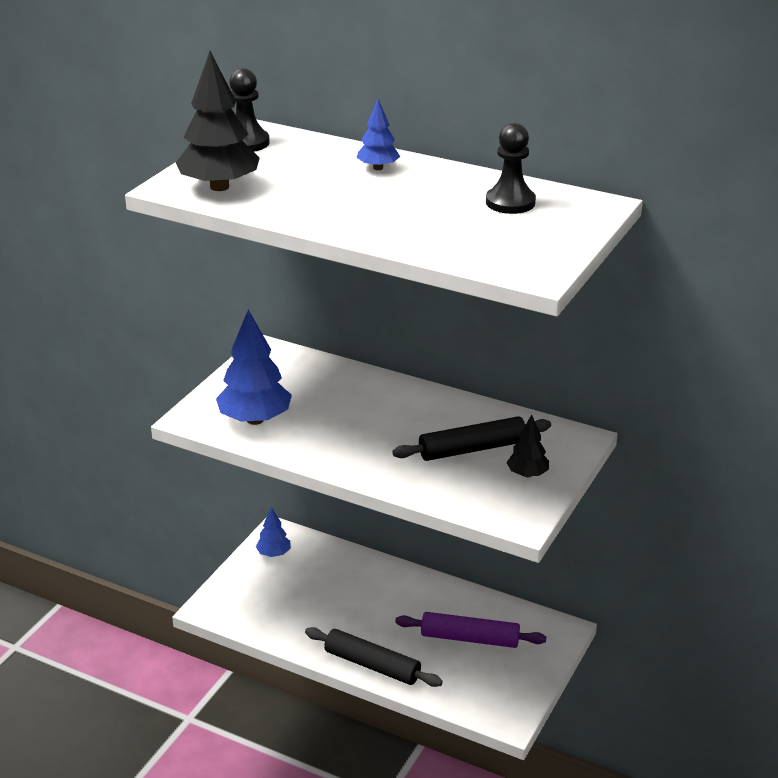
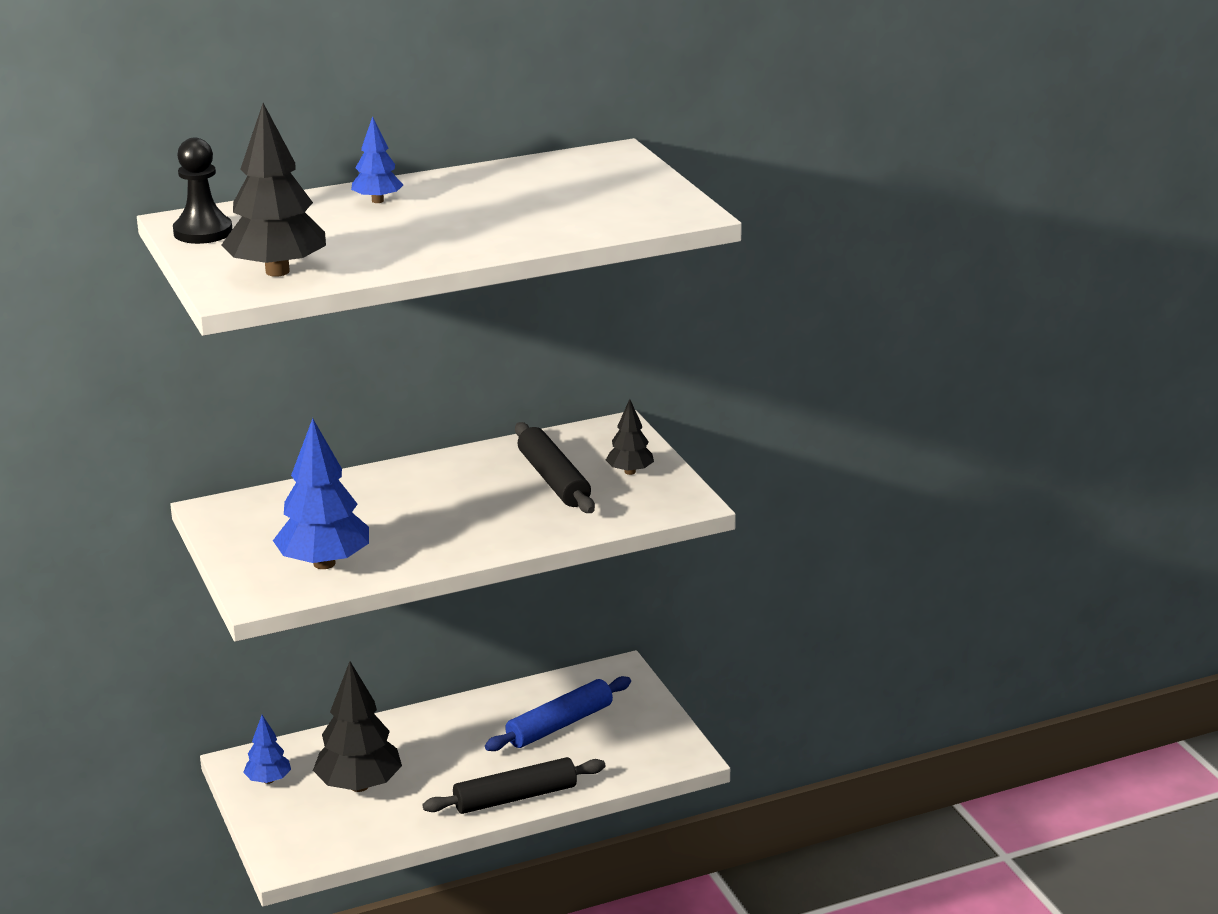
camera: 50 degrees left, 5 degrees down
(309, 592) = (359, 785): none -> black tree
(470, 638) = (559, 725): purple rolling pin -> blue rolling pin
(472, 449) = (554, 479): black rolling pin -> black rolling pin turned 45 degrees counterclockwise
(510, 202) = (549, 179): black pawn -> none

